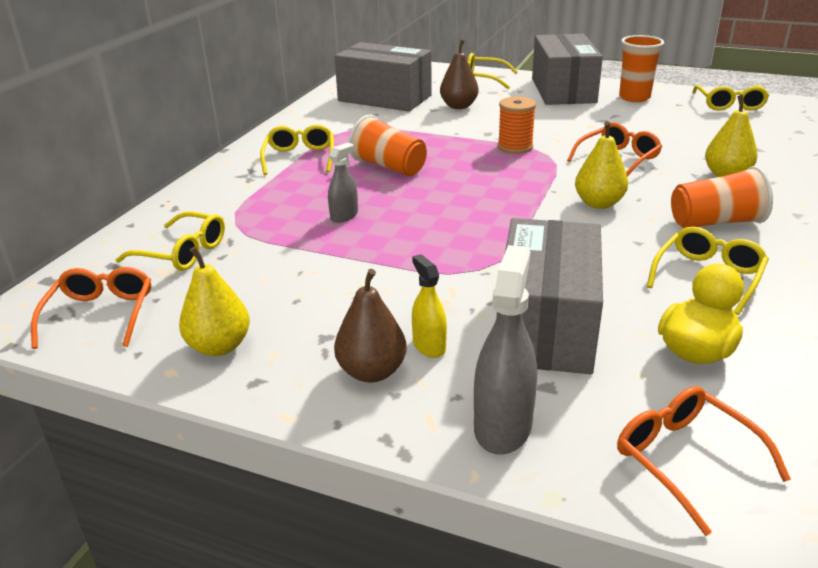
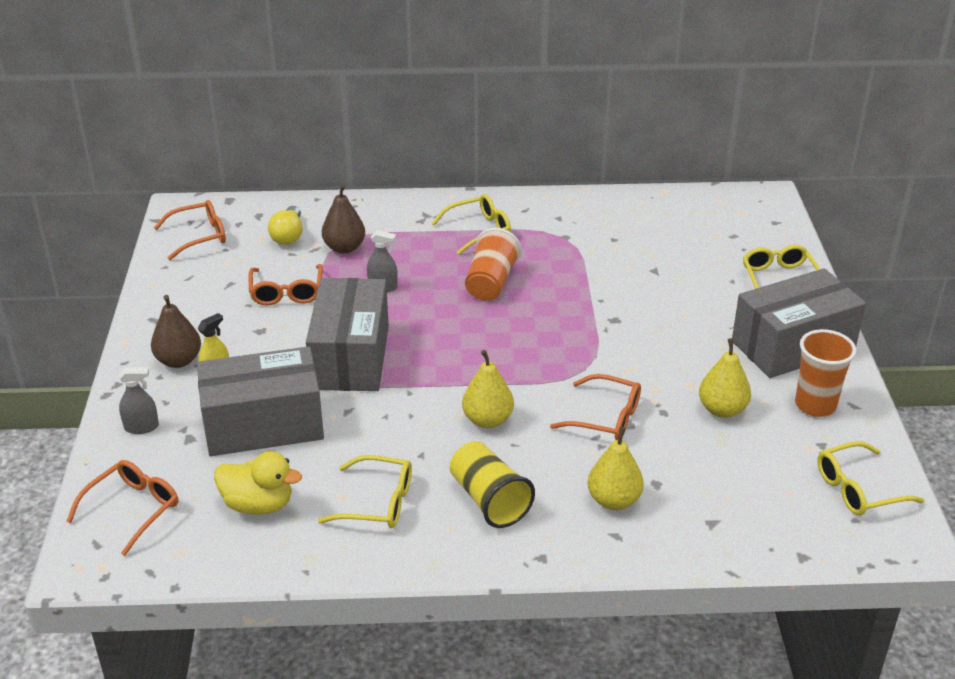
camera: 65 degrees right, 5 degrees up
(182, 252) = (288, 236): yellow glasses -> yellow light bulb
(219, 346) = (183, 293): yellow pear -> yellow pear (722, 410)
(297, 271) = (286, 292): none -> orange glasses
(385, 98) = (662, 232): grey box -> grey box (351, 357)
(459, 106) = (677, 284): brown pear -> brown pear (344, 248)
(502, 426) = (141, 427): grey spray bottle -> grey spray bottle, size x0.59
(515, 147) = (590, 344): orange spool -> none
(715, 222) = (489, 500): orange cup -> yellow cup

